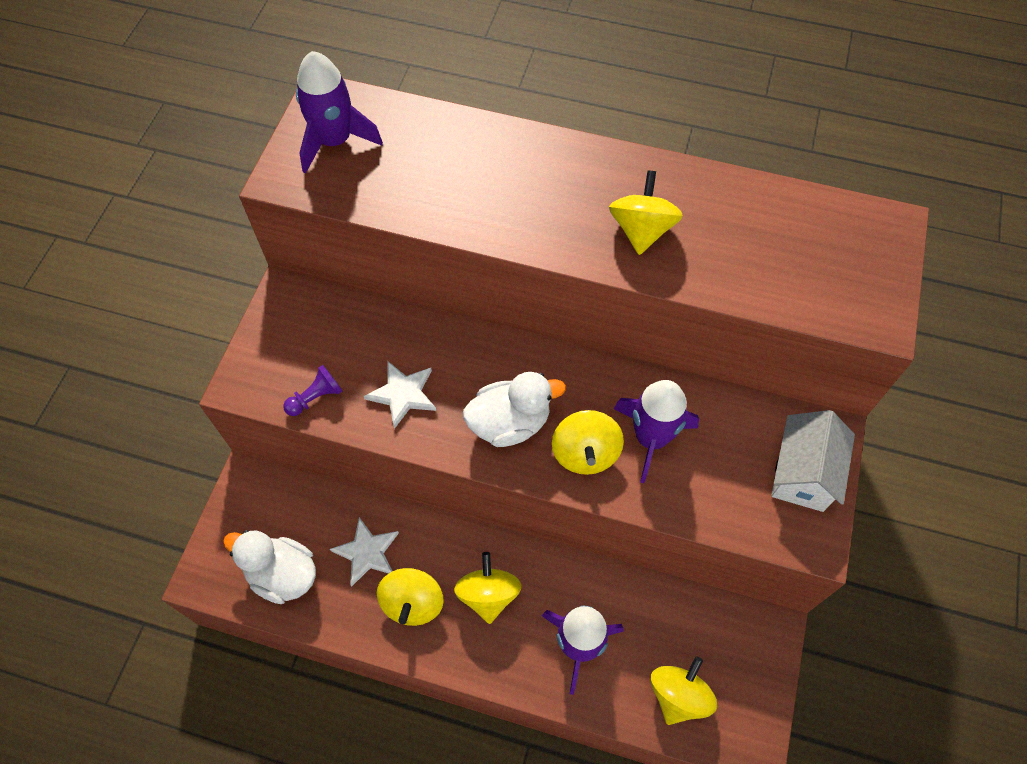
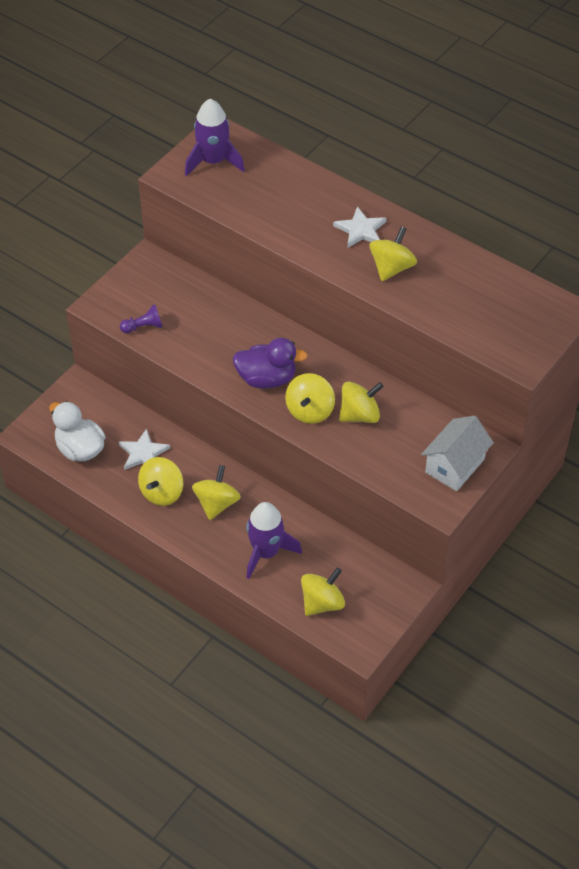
camera: 20 degrees right, 10 degrees down
(403, 394) = (202, 341): white star -> white star (360, 230)
(509, 423) = (267, 378): white duck -> purple duck
(651, 438) = (359, 415): purple rocket -> yellow spinning top

